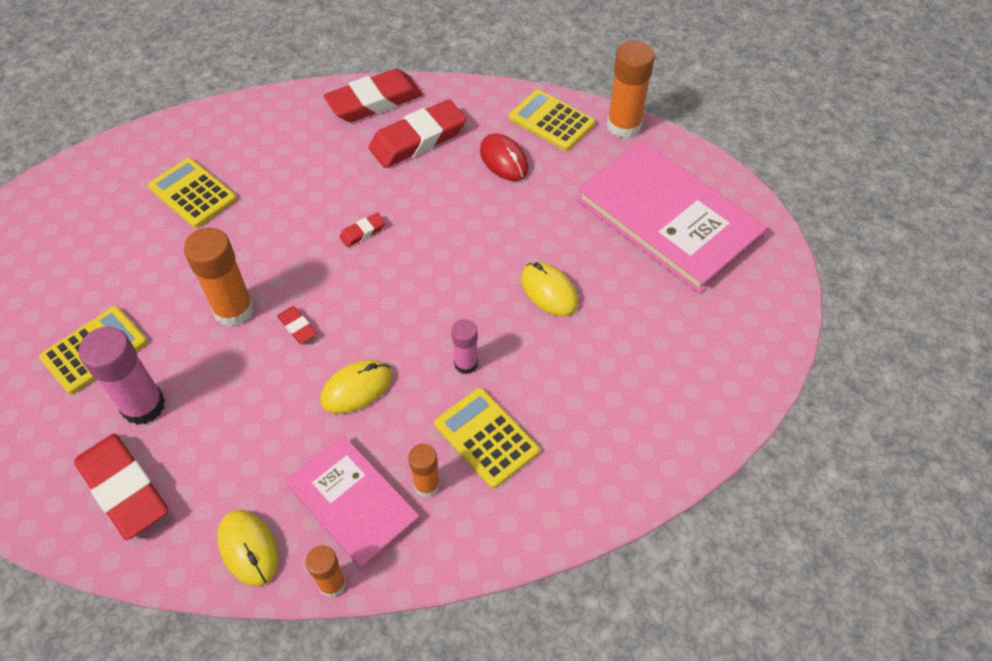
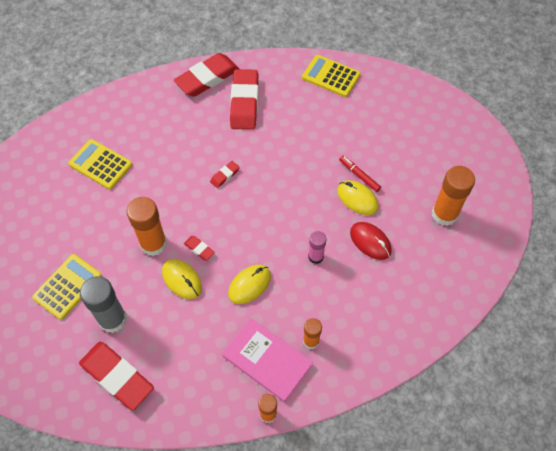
camera: 10 degrees left, 5 degrees up
(143, 406) = (112, 319): pink glue stick -> grey glue stick
(248, 548) = (209, 401): yellow mouse -> yellow mouse (182, 280)
(418, 139) = (244, 102): red eraser -> red eraser turned 45 degrees counterclockwise
(486, 437) = (341, 304): yellow calculator -> none
(504, 160) = (306, 110): red mouse -> red mouse (370, 242)
(560, 259) = (359, 176): none -> red marker
(624, 126) = (379, 73): orange glue stick -> orange glue stick (444, 214)
(668, 218) = (423, 136): pink book -> none

